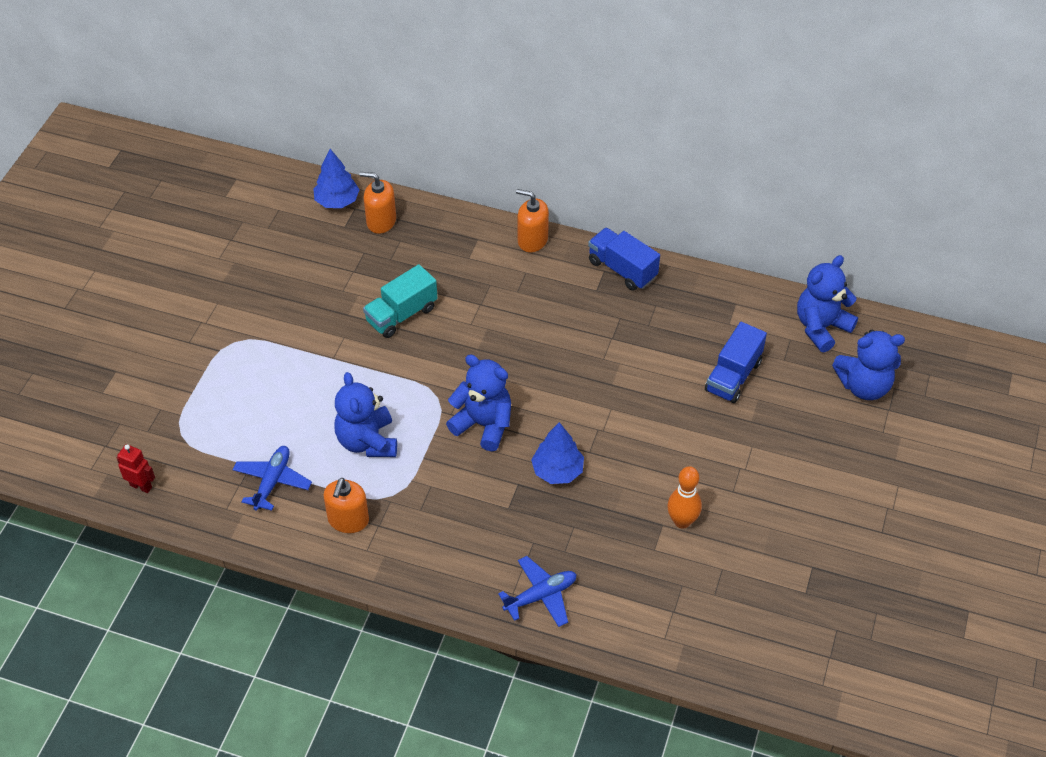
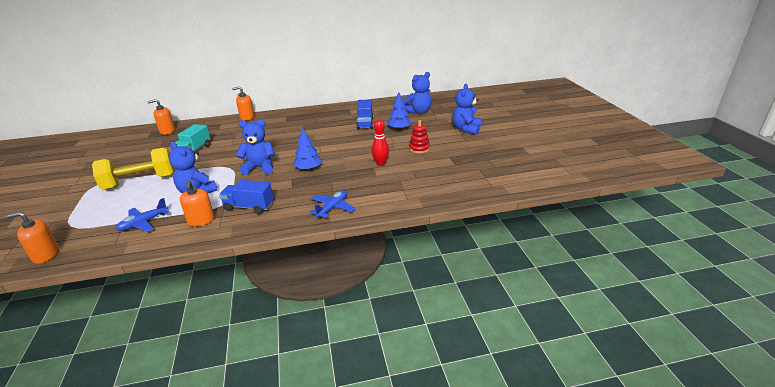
camera: 30 degrees left, 20 degrees down
(141, 486) = (46, 255): red robot -> orange soap dispenser
(272, 482) = (143, 223): blue plane -> blue plane turned 120 degrees counterclockwise
(295, 368) = (140, 182): none -> yellow dumbbell
(337, 201) = (140, 132): blue tree -> blue tree (399, 129)
(622, 269) = (294, 114): blue truck -> blue truck (249, 207)
(682, 521) = (380, 164): orange bowling pin -> red bowling pin
(777, 512) = (419, 148): none -> red stacking toy
(821, 327) = (388, 105): blue teddy bear -> blue teddy bear (466, 129)

